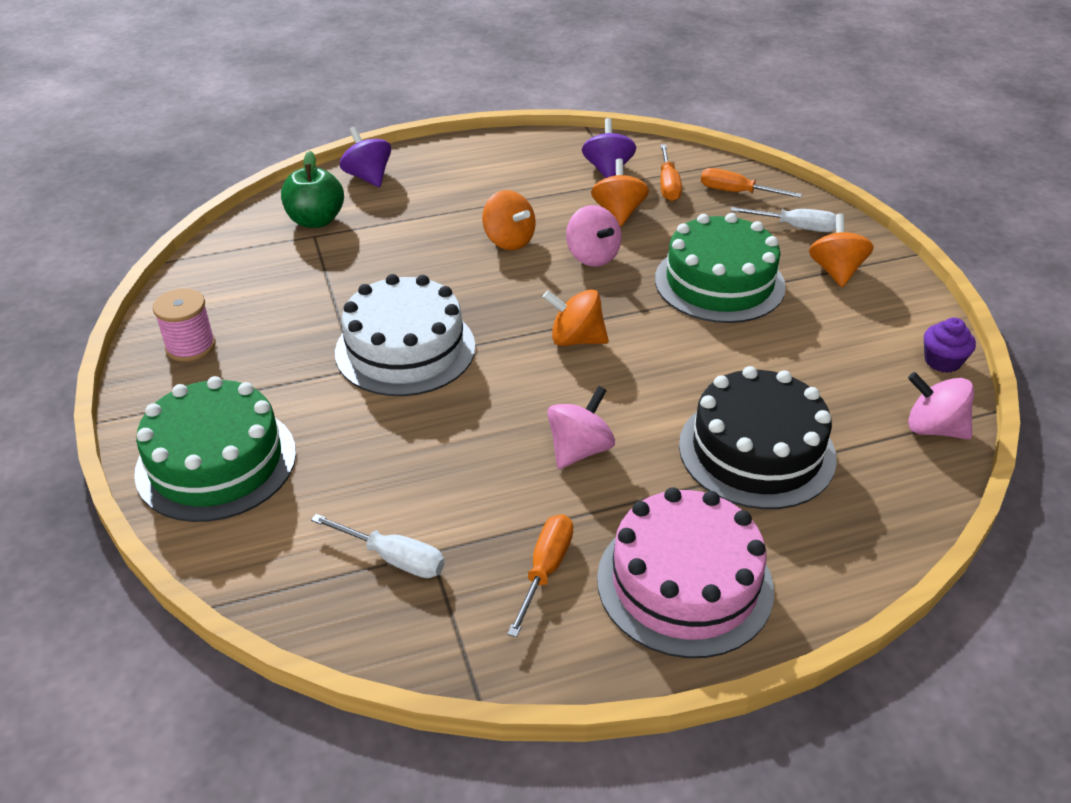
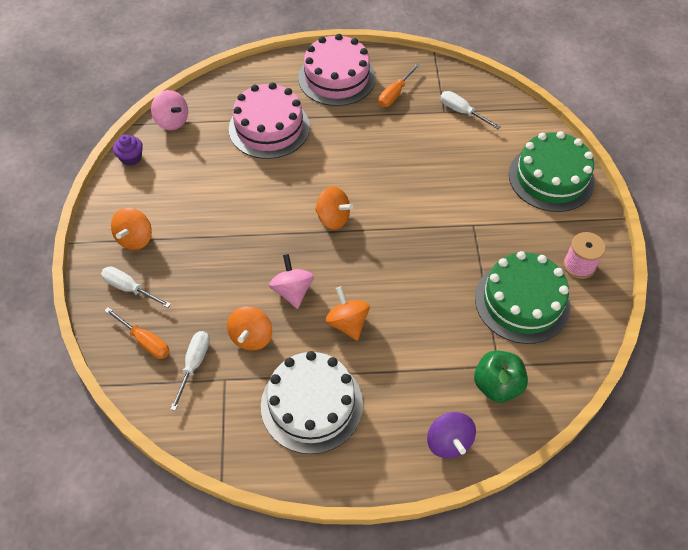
camera: 165 degrees left, 15 degrees up
(405, 349) = (441, 233): white cake -> white cake (311, 404)
(579, 450) = (358, 146): pink spinning top -> none
(608, 170) = (233, 400): purple spinning top -> none
(668, 185) = (194, 364): orange screwdriver -> white screwdriver
(719, 282) = (218, 246): green cake -> green cake (522, 302)
(756, 451) = (269, 128): black cake -> pink cake

